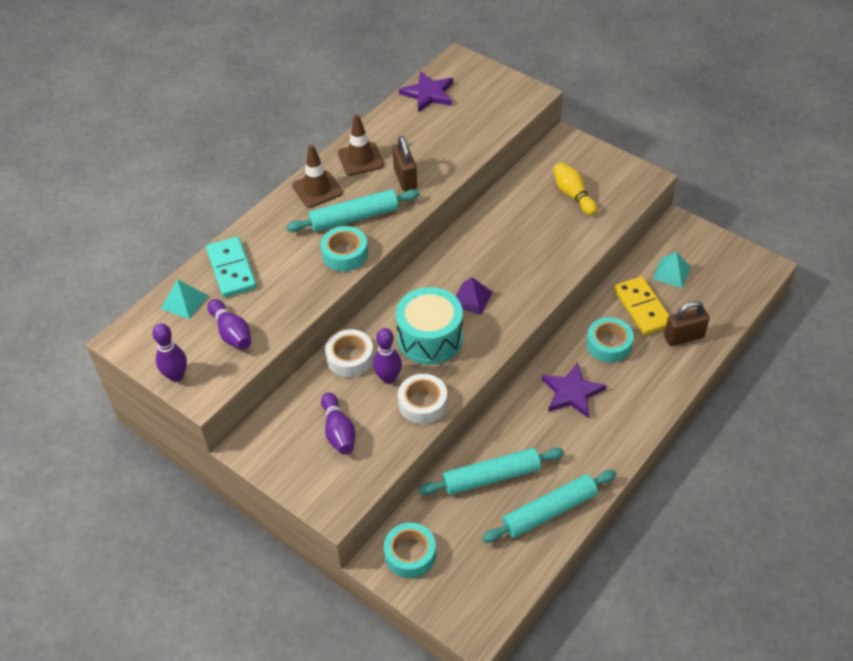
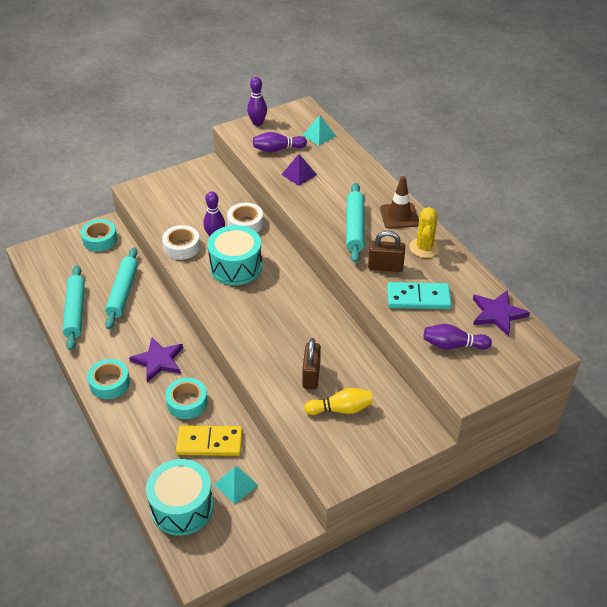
camera: 110 degrees right, 5 degrees down
(232, 269) = (337, 159): turquoise domino -> turquoise domino (418, 298)
(338, 431) = (188, 204): purple bowling pin -> purple bowling pin (453, 345)
(345, 254) = (318, 214): turquoise tape -> turquoise tape (109, 383)
(360, 159) = (424, 248): brown traffic cone -> yellow cactus
(471, 298) = (259, 300): purple pyramid -> purple pyramid (299, 174)
(684, 337) = (160, 458): brown padlock -> brown padlock (311, 376)
(720, 300) = (182, 507): none -> turquoise drum

